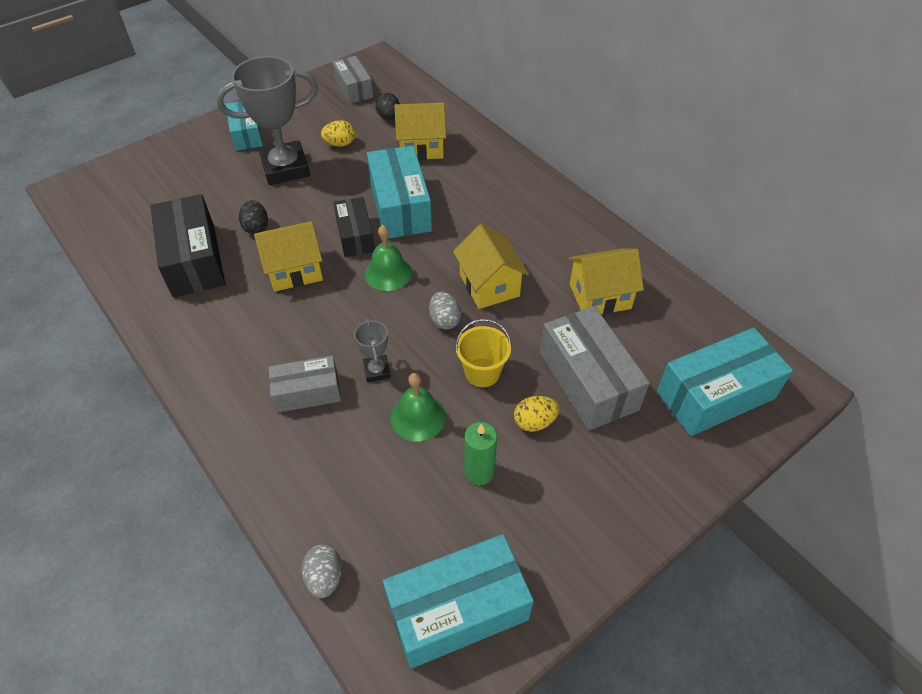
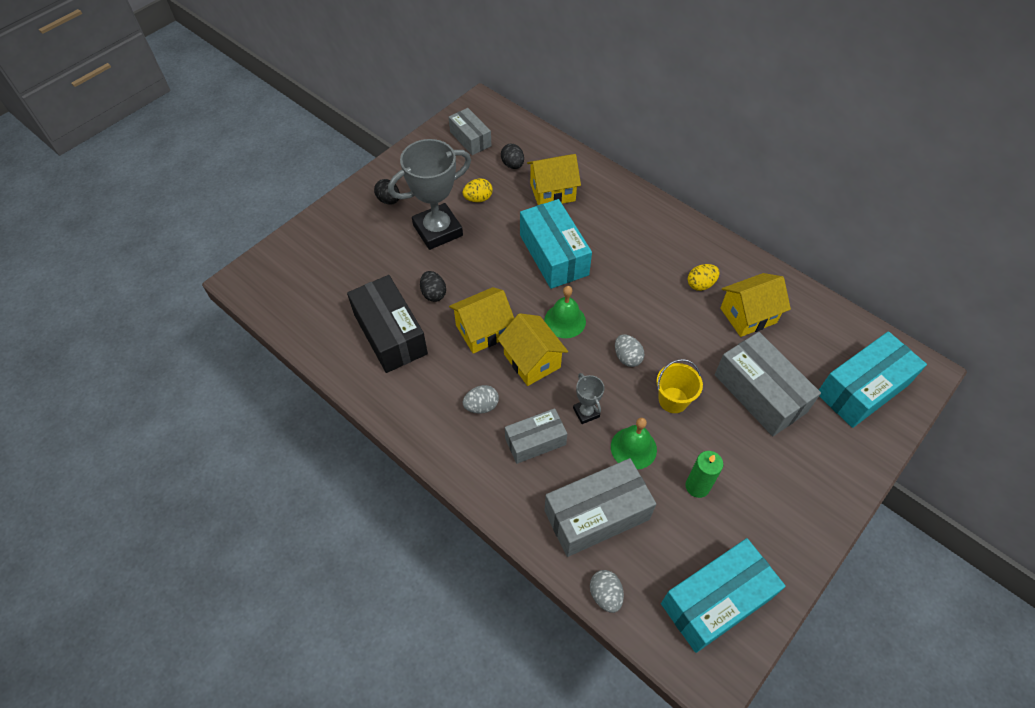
camera: 10 degrees left, 5 degrees up
(246, 134) = (389, 200): turquoise box -> black egg
(262, 346) = (481, 406): none -> grey egg
(348, 484) = (596, 515): none -> grey box
(355, 236) = (524, 289): black box -> none
(489, 285) = (654, 319): yellow house -> yellow house (532, 361)
(534, 422) = (728, 436): yellow egg -> yellow egg (700, 284)

